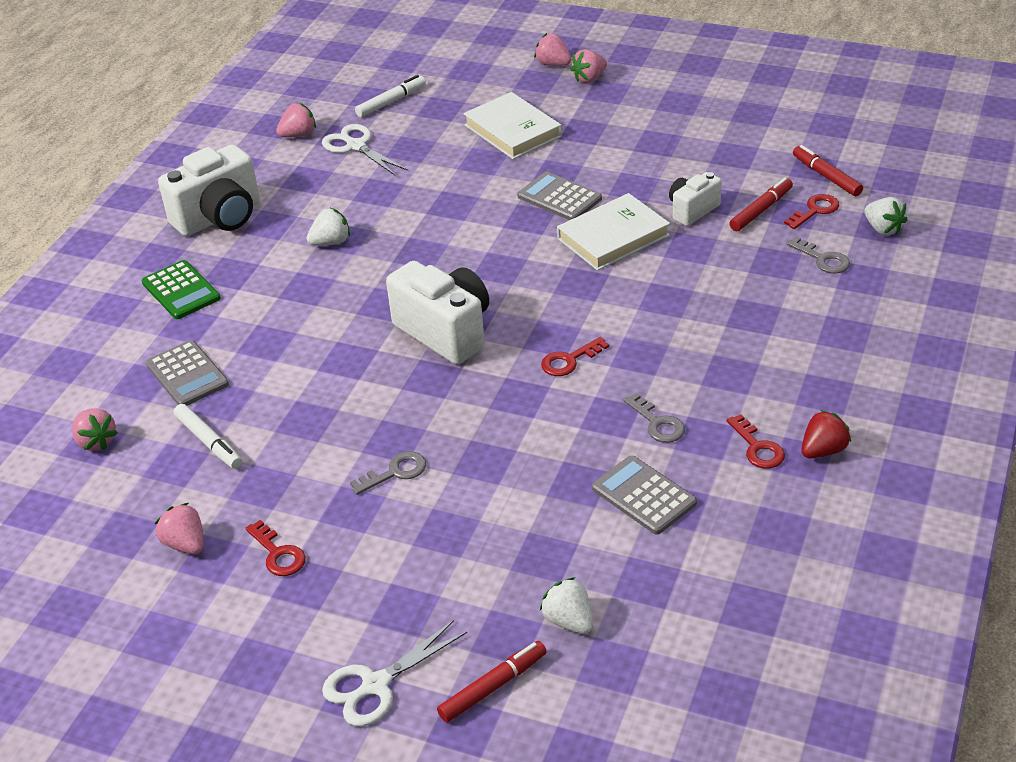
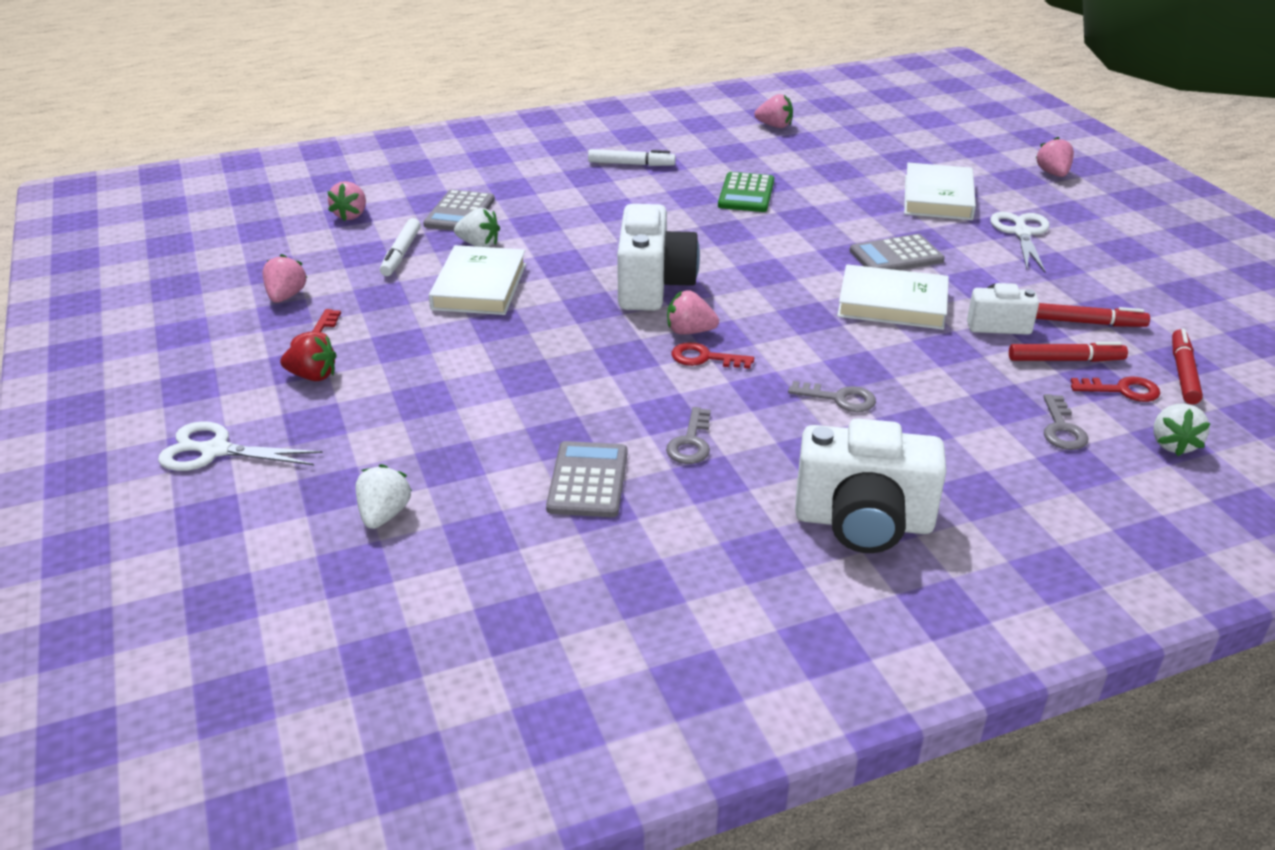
camera: 45 degrees right, 5 degrees down
(181, 291) = (542, 169): green calculator -> green calculator (746, 193)
(219, 217) = (638, 144): white camera -> white camera (863, 522)
(324, 422) = (479, 286): none -> white book
(331, 242) = (679, 193): white strawberry -> white strawberry (479, 244)
(356, 146) = (801, 150): white scissors -> white scissors (1021, 233)
(391, 102) = (876, 138): white marker -> white marker (631, 164)
(395, 472) = (463, 343): grey key -> grey key (839, 399)
(493, 687) = (265, 512): red marker -> red marker (1088, 323)
(559, 197) = (896, 256): grey calculator -> grey calculator turned 105 degrees counterclockwise
(589, 78) = (1068, 196): pink strawberry -> pink strawberry (689, 331)
(757, 447) = (738, 517): red key -> none
(823, 450) = (790, 562): red strawberry -> red strawberry (313, 376)

